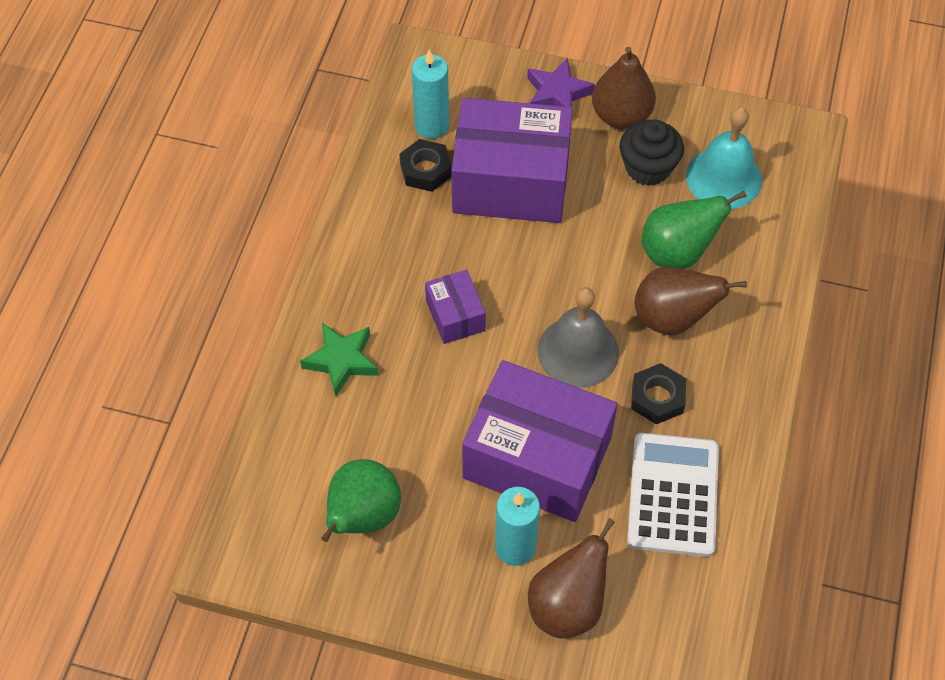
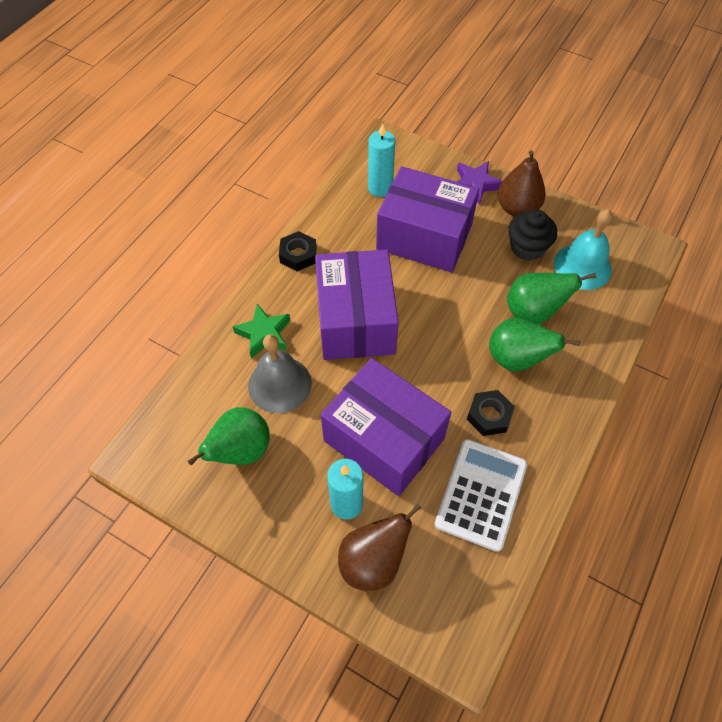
camera: 15 degrees right, 0 degrees up
(426, 170) = (366, 216): black nut -> black nut (298, 255)
(455, 316) = (355, 320): purple box -> purple box, size x2.12
(578, 351) = (438, 367): grey bell -> grey bell (279, 384)
(672, 318) = (516, 359): brown pear -> green pear

